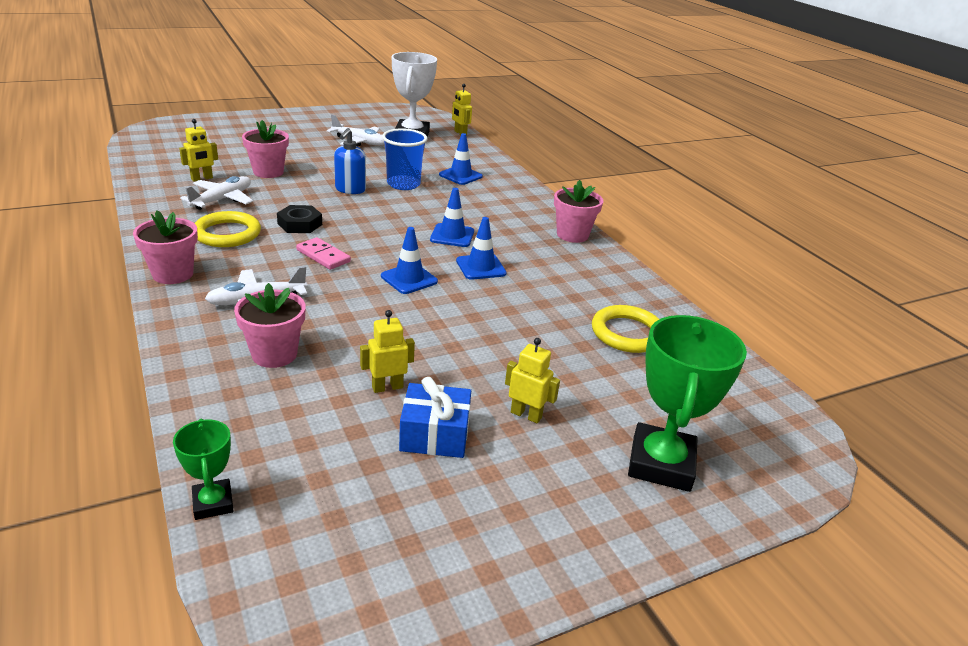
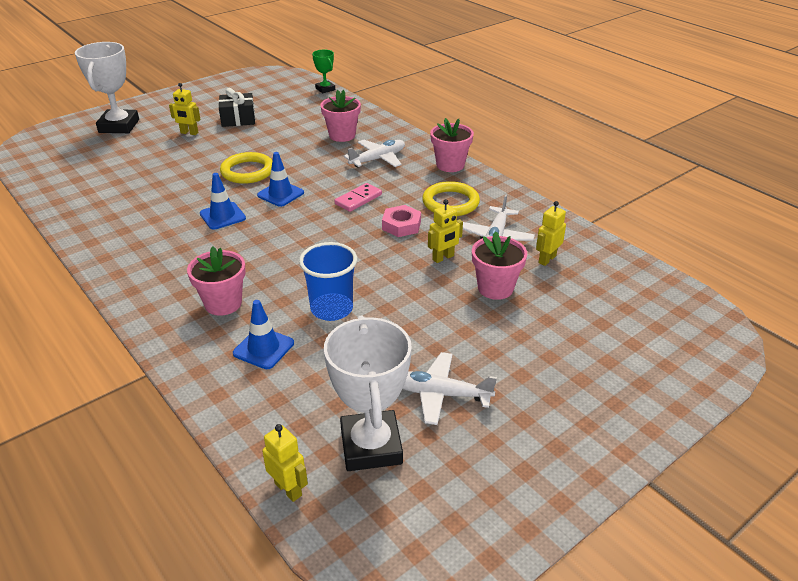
camera: 170 degrees right, 5 degrees up
(300, 224) = (401, 225): black nut -> pink nut
(323, 256) = (358, 199): pink domino -> pink domino turned 75 degrees counterclockwise
(350, 190) = (386, 283): blue soap dispenser -> none
(387, 387) = (270, 132): yellow robot -> yellow robot (443, 258)
(434, 435) = (238, 119): blue gift -> black gift
(452, 236) = (254, 244): blue traffic cone -> none
(572, 235) = (125, 274): pink flower pot -> pink flower pot (223, 303)
(627, 333) = (108, 185): yellow ring -> yellow ring (247, 171)
(660, 463) = (119, 126): green trophy -> white trophy

